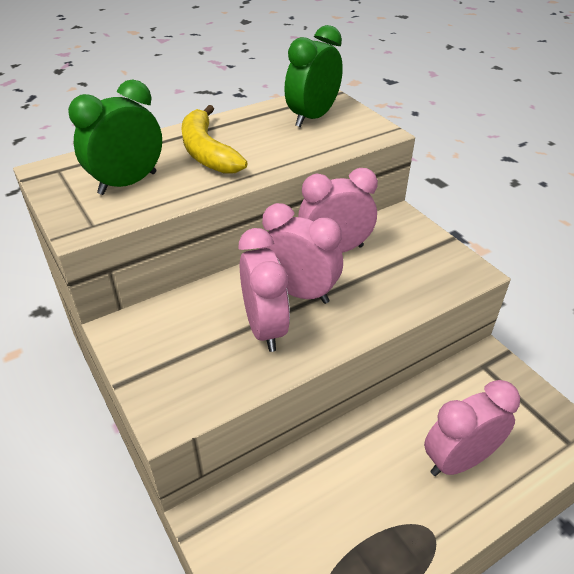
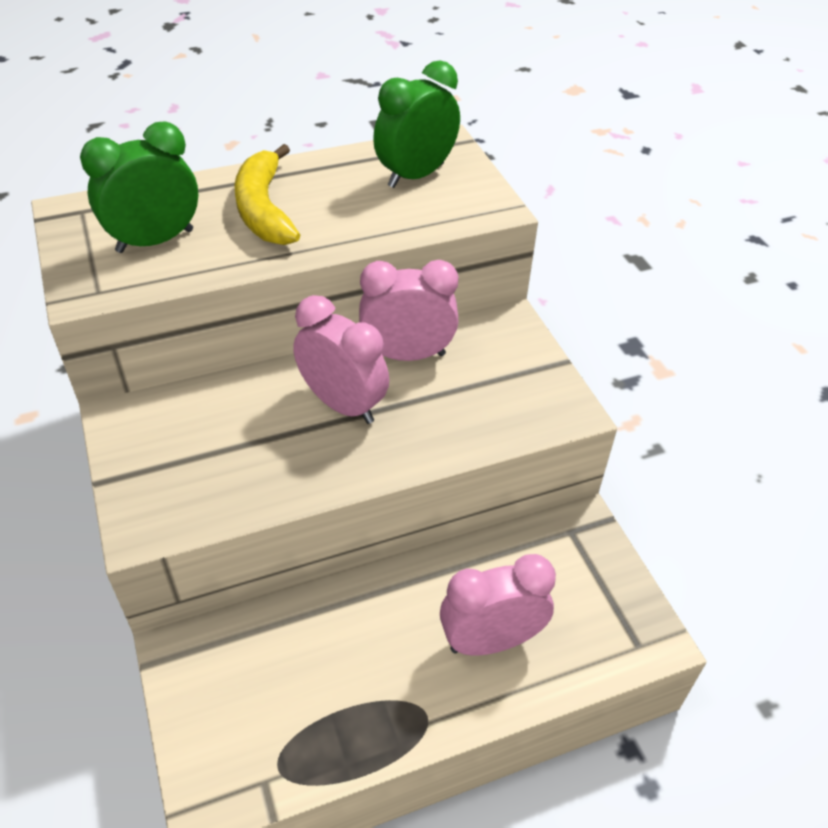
camera: 10 degrees right, 5 degrees up
(265, 328) = (285, 443): pink clock -> none

